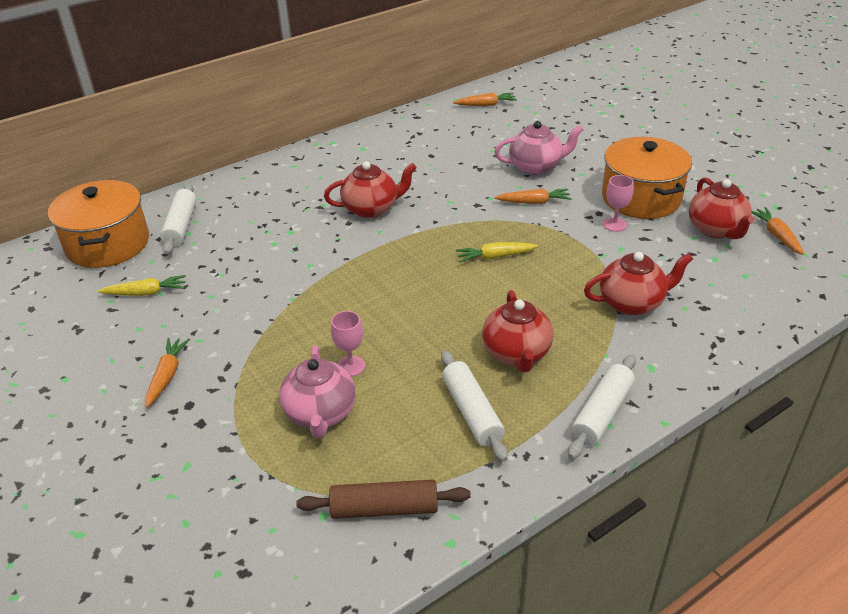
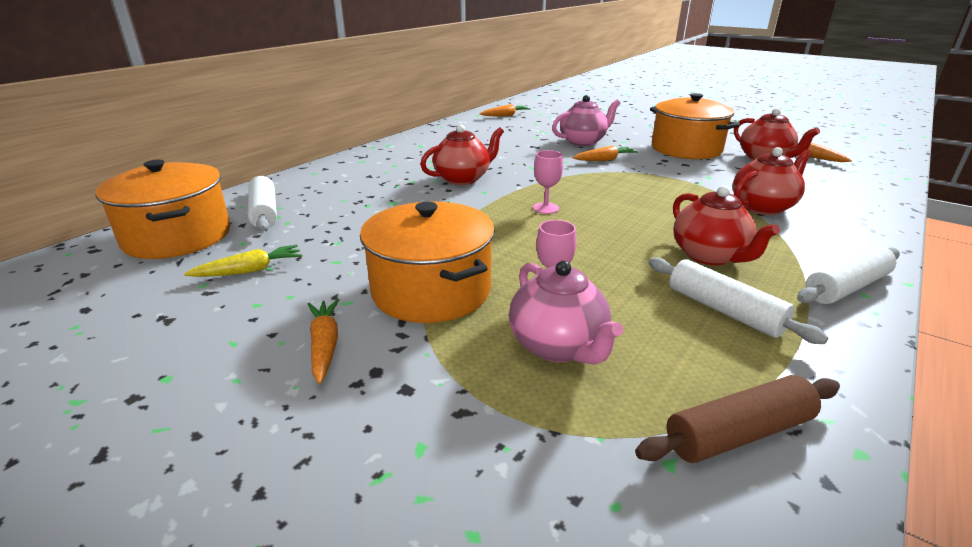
camera: 20 degrees left, 10 degrees down
(264, 342) = (431, 290): none -> orange pot
(495, 257) = (610, 194): yellow carrot -> none
(601, 413) = (846, 287): white rolling pin -> white rolling pin turned 45 degrees clockwise
(614, 224) = (685, 164): pink goblet -> pink goblet (545, 208)

